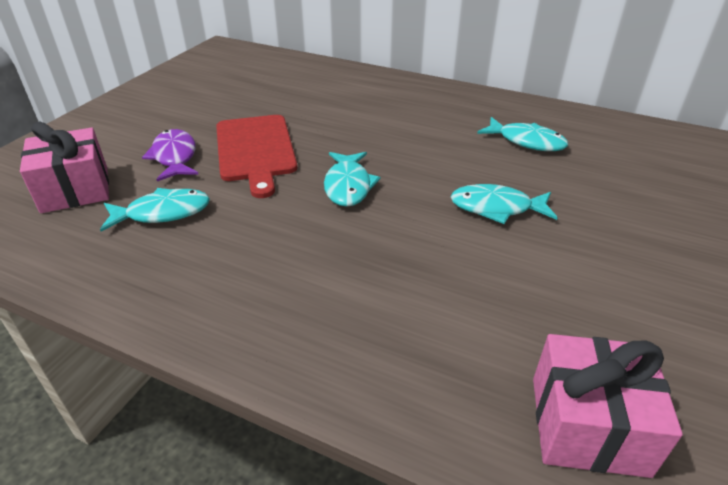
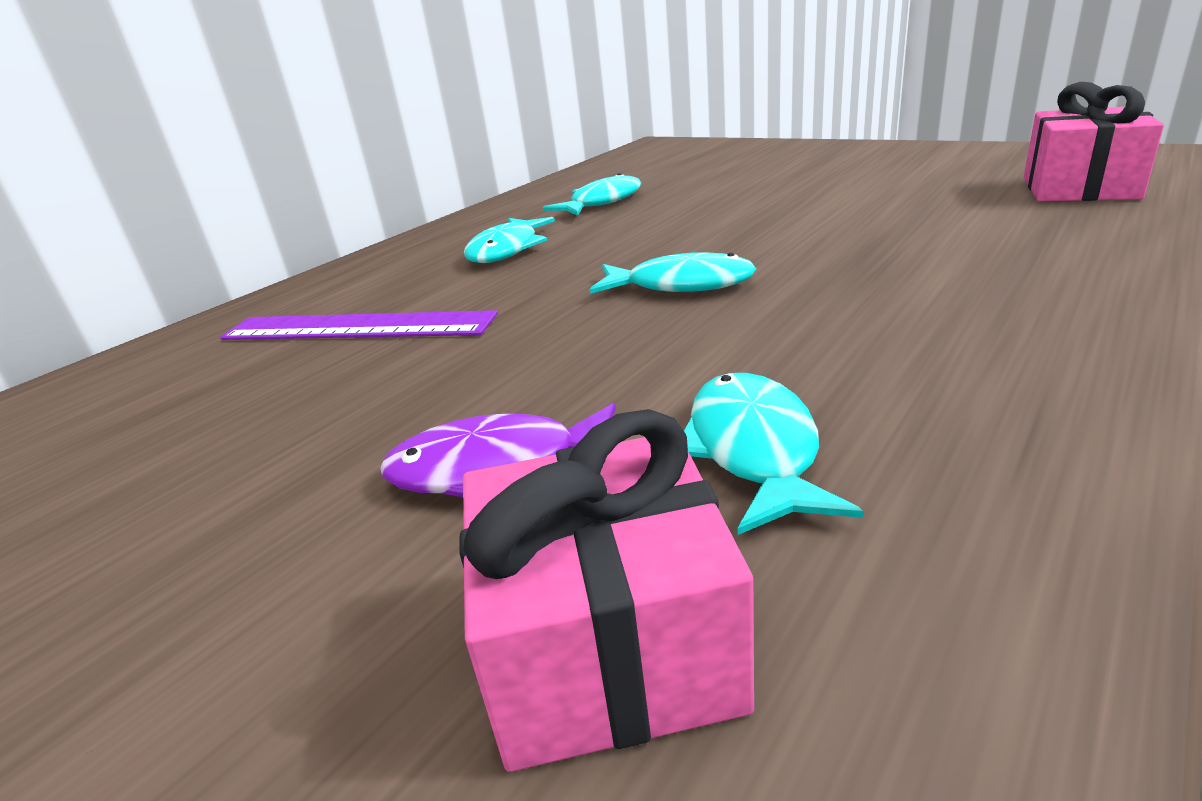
camera: 75 degrees left, 10 degrees down
(255, 150) = (524, 367): red cutting board -> none
(313, 100) = (357, 326): none -> purple ruler
(496, 208) = (748, 213): turquoise fish -> turquoise fish (507, 250)

